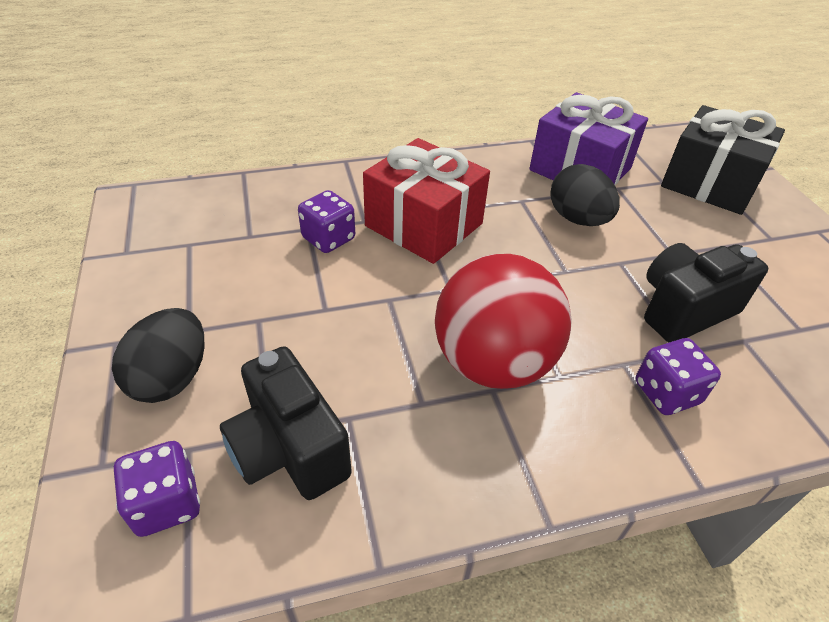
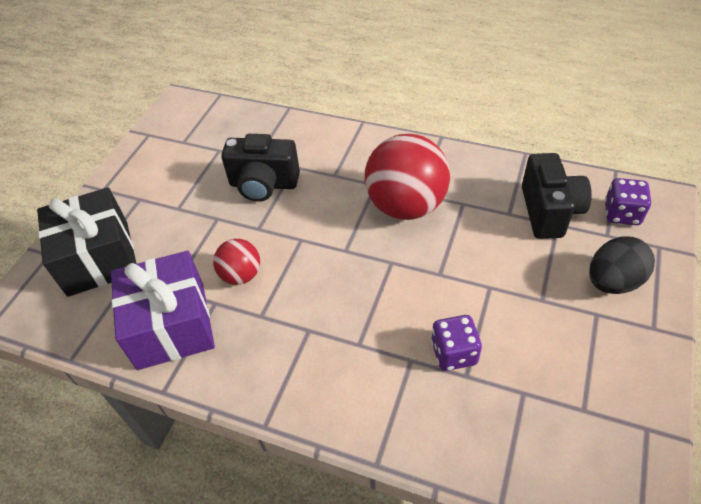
camera: 140 degrees left, 5 degrees up
(424, 225) = (364, 329): red gift -> none
(578, 219) = (241, 275): black egg -> red ball
(666, 393) = (331, 155): purple dice -> none

